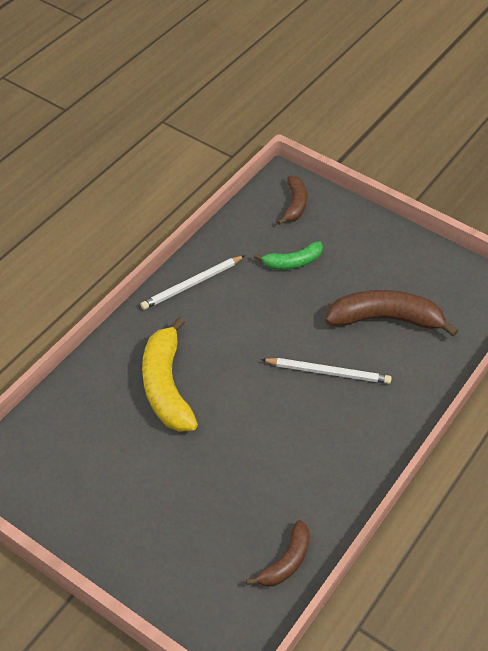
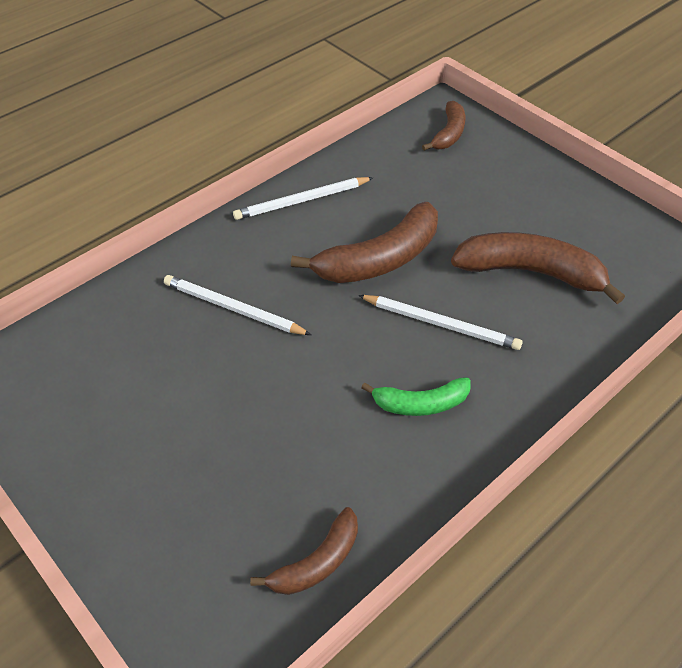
camera: 15 degrees right, 0 degrees up
(166, 386) = (233, 308): yellow banana -> white pencil
(268, 326) = (379, 259): none -> brown banana
(292, 262) = (430, 193): green banana -> green banana (420, 403)

